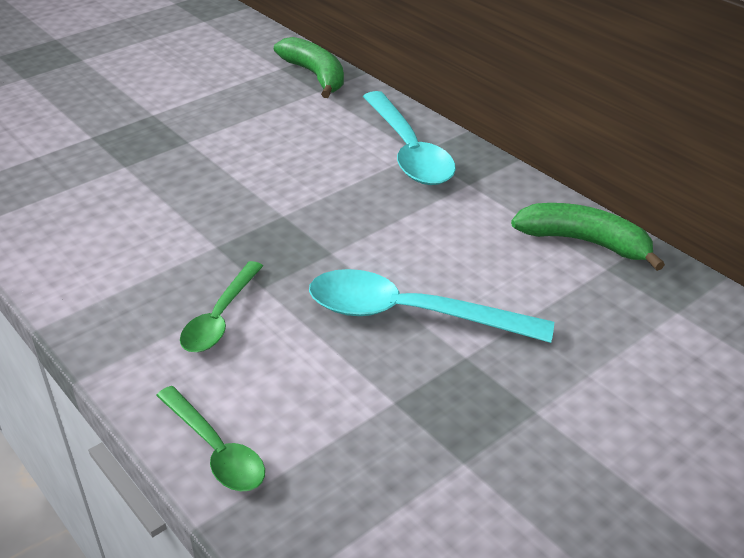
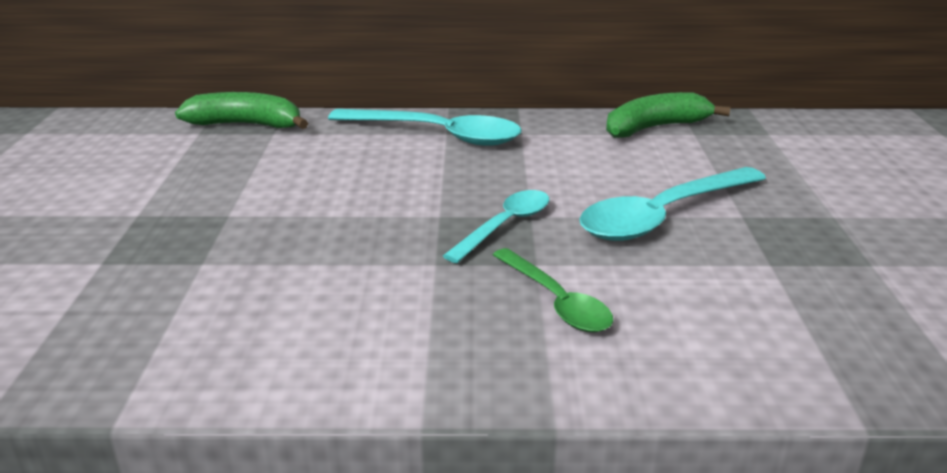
camera: 50 degrees left, 10 degrees down
(216, 450) = (760, 375): green spoon -> none
(301, 249) = (505, 225): none -> turquoise spoon

